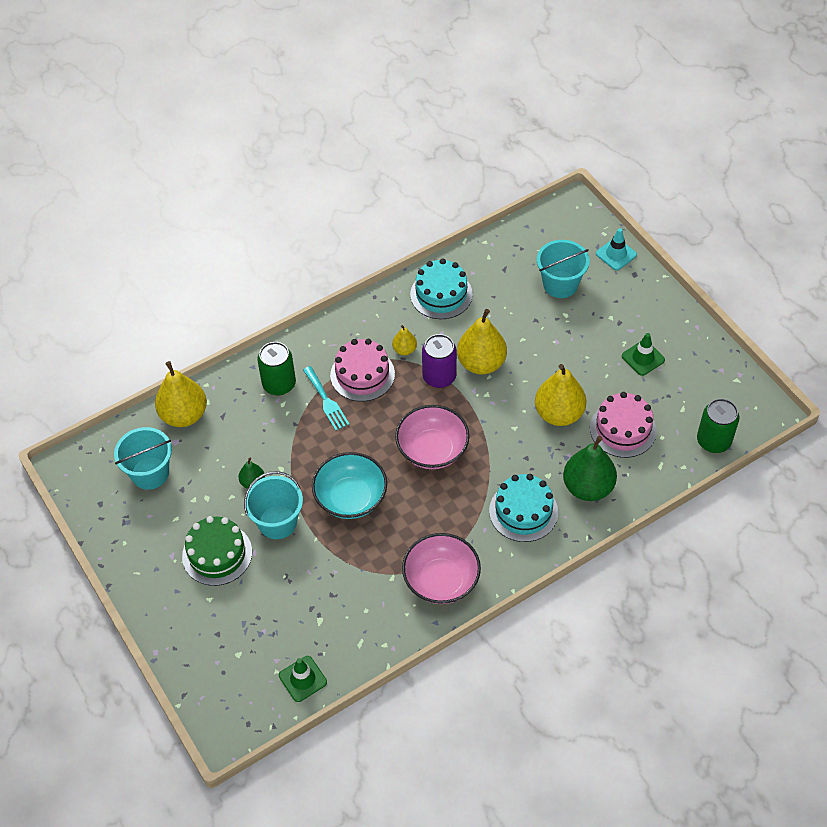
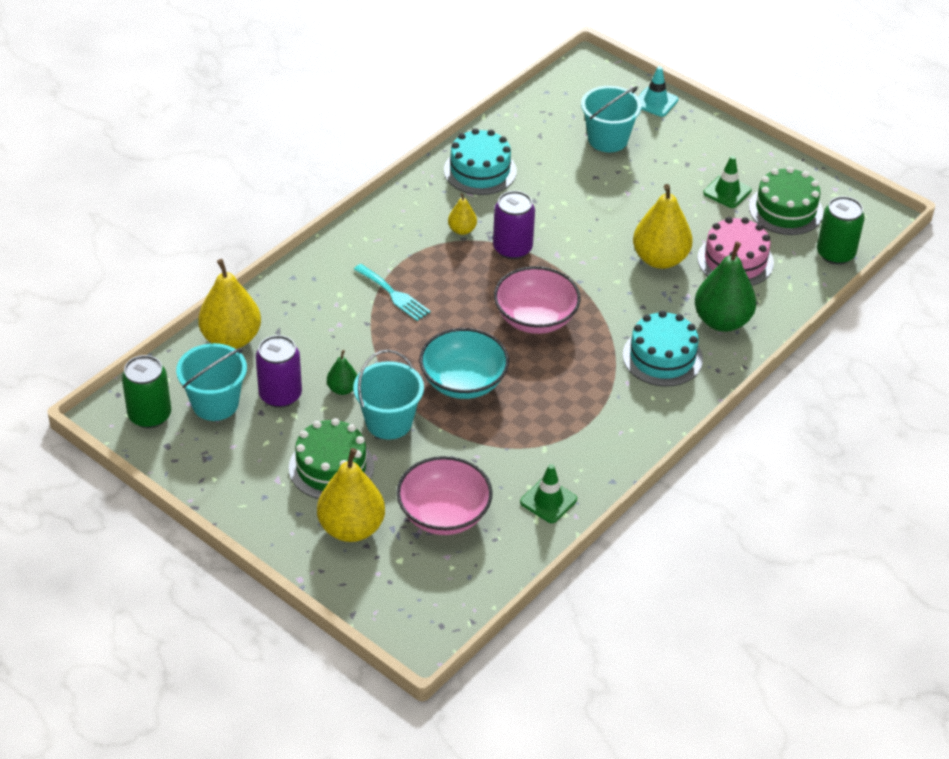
camera: 20 degrees left, 10 degrees down
(202, 476) = (280, 395): none -> purple can
(279, 384) = (331, 288): green can -> green can (149, 415)
(303, 679) = (486, 567): green traffic cone -> green traffic cone (548, 501)
(362, 374) = (424, 262): pink cake -> none
(441, 580) = (601, 440): pink bowl -> pink bowl (444, 514)
(481, 363) = (554, 227): yellow pear -> yellow pear (351, 528)
(687, 387) = (785, 210): none -> green cake

